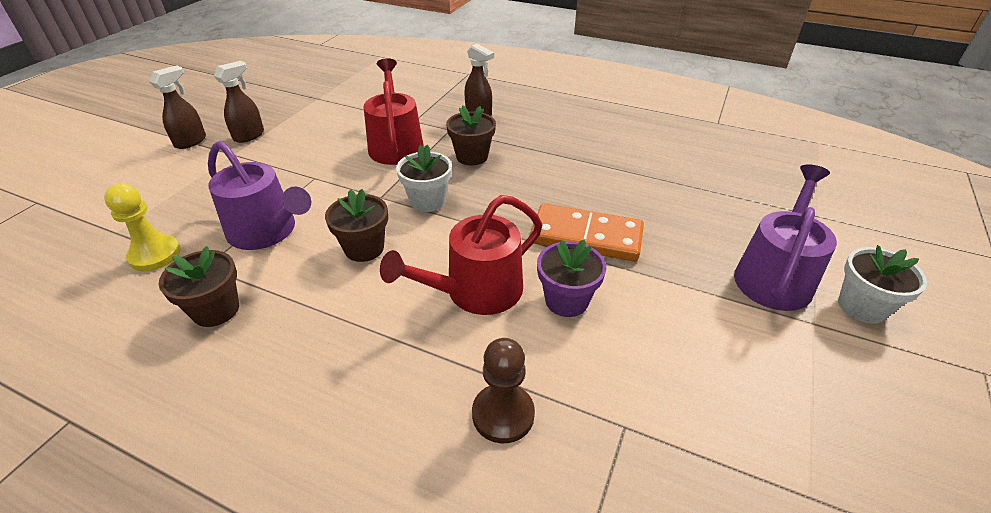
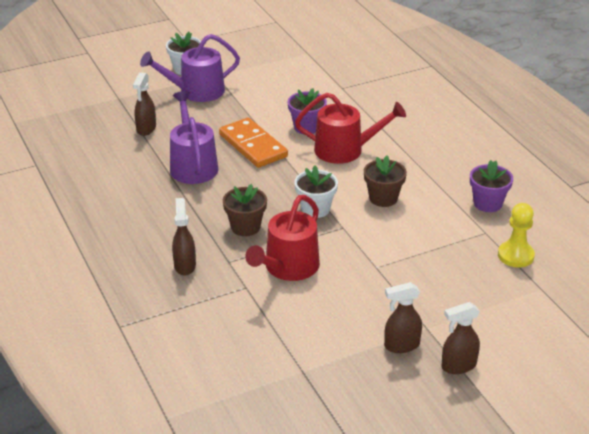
camera: 140 degrees left, 5 degrees down
(216, 310) = (487, 203): brown flower pot -> purple flower pot
(267, 231) = (436, 238): purple watering can -> purple watering can (193, 165)
(503, 414) = (383, 109): brown pawn -> none
(716, 196) = (146, 129): none -> brown spray bottle

